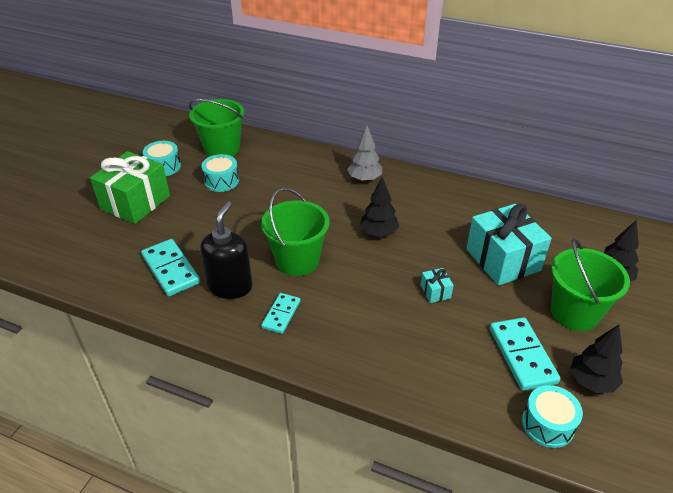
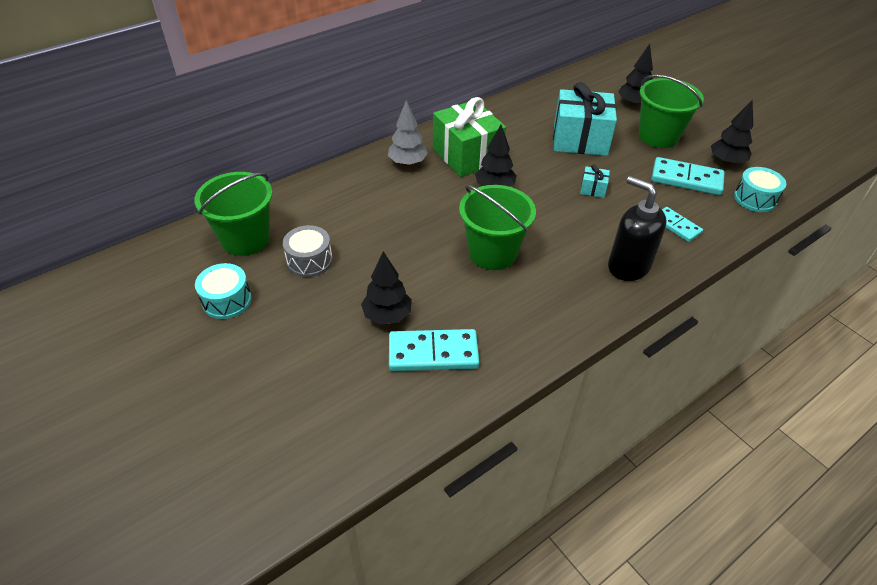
camera: 60 degrees left, 5 degrees up
(135, 202) = (277, 349): green gift -> green gift (467, 155)
(193, 235) = (387, 315): none -> black tree
(221, 181) = (309, 260): turquoise drum -> grey drum
(230, 286) = (495, 313): black soap dispenser -> black soap dispenser (628, 266)
(281, 314) = (561, 291): turquoise domino -> turquoise domino (676, 226)

